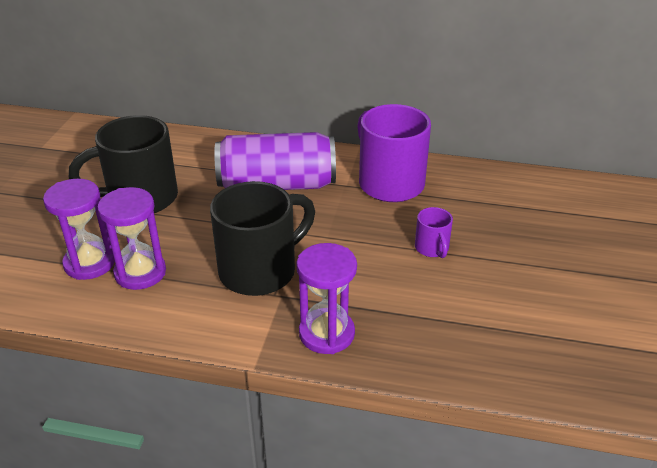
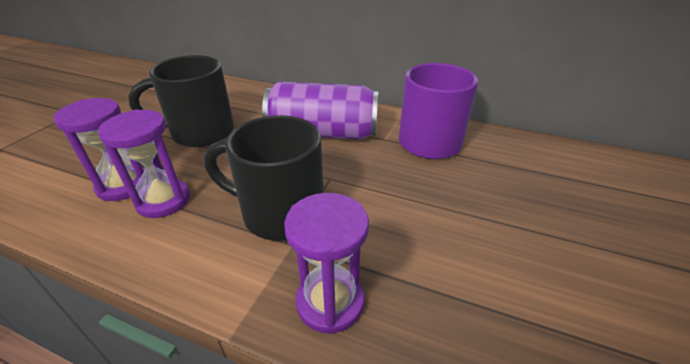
camera: 10 degrees right, 0 degrees up
(260, 270) = (280, 213): black mug -> black mug turned 135 degrees counterclockwise
(432, 248) = (466, 210): purple mug -> none

